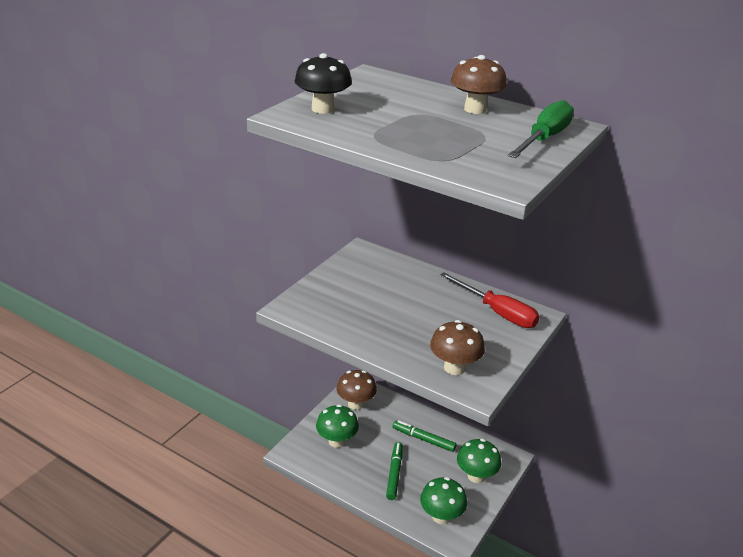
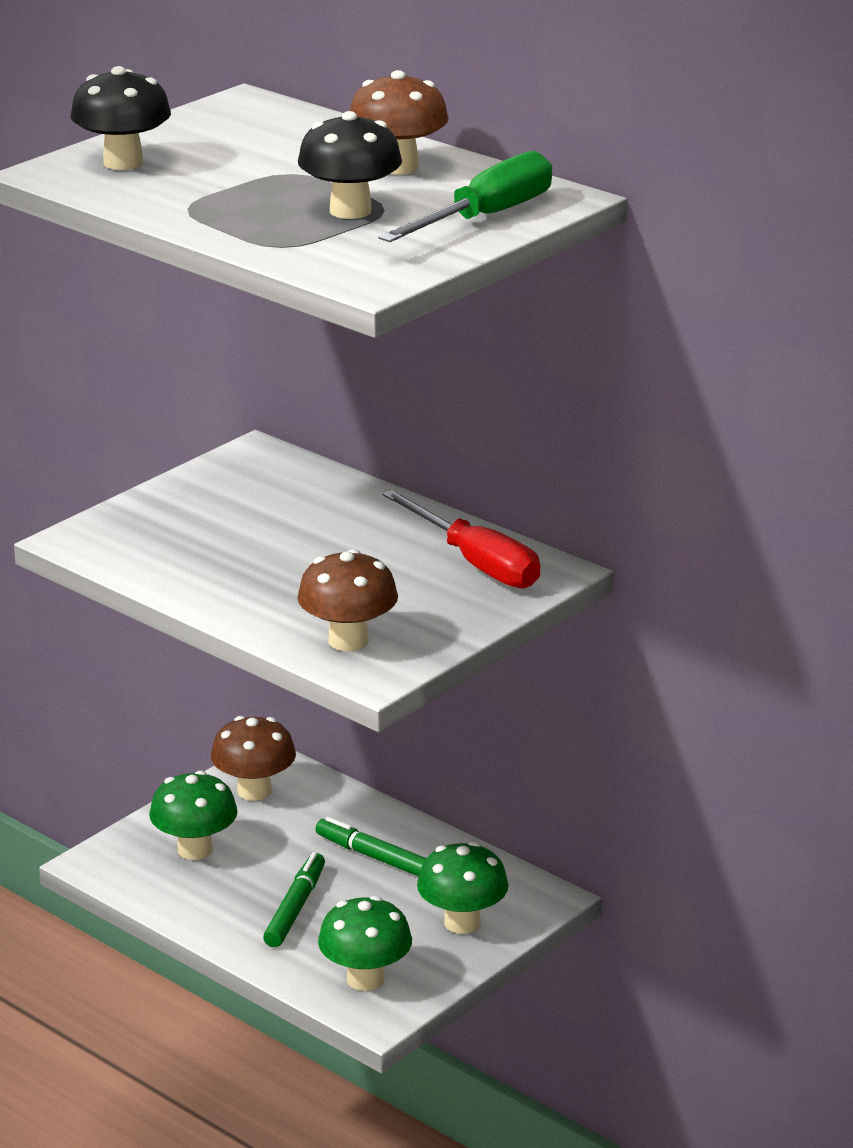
camera: 10 degrees right, 5 degrees down
(467, 136) = (350, 211): none -> black mushroom

